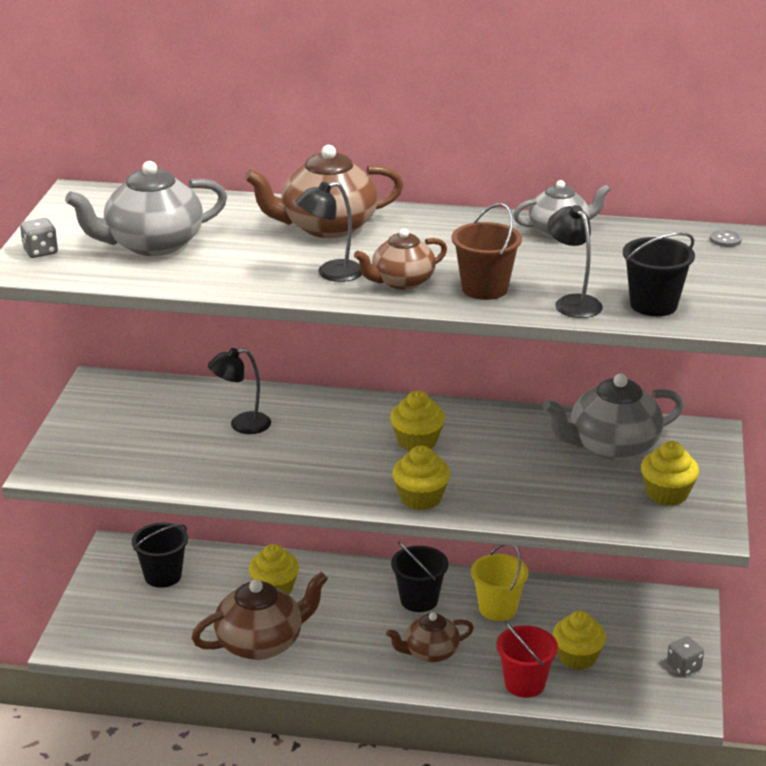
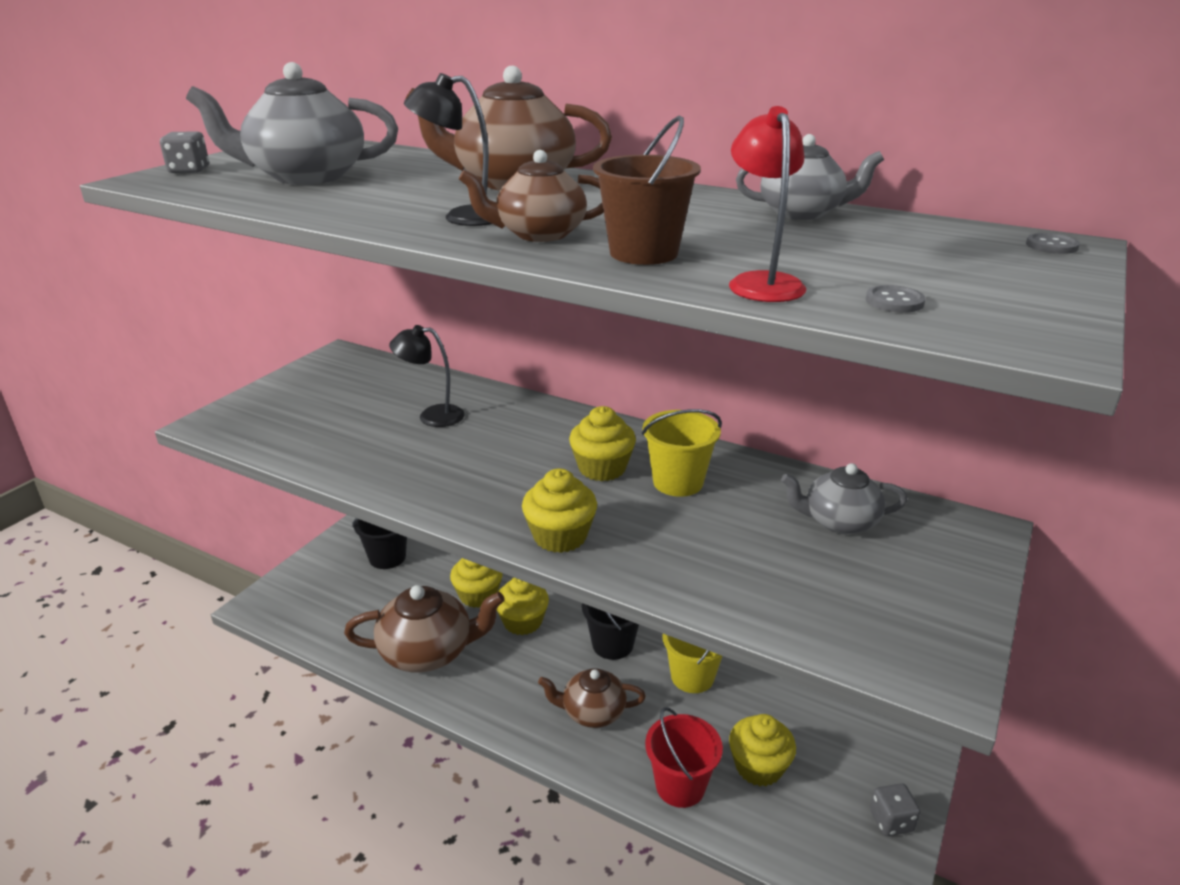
camera: 20 degrees right, 0 degrees up
(482, 441) = (678, 482): none -> yellow bucket
(572, 302) = (762, 282): black lamp -> red lamp
(612, 446) = (839, 522): grey teapot -> grey teapot, size x0.62
(653, 305) = (894, 301): black bucket -> grey button
(667, 494) = (891, 603): yellow cupcake -> yellow cupcake (522, 622)

